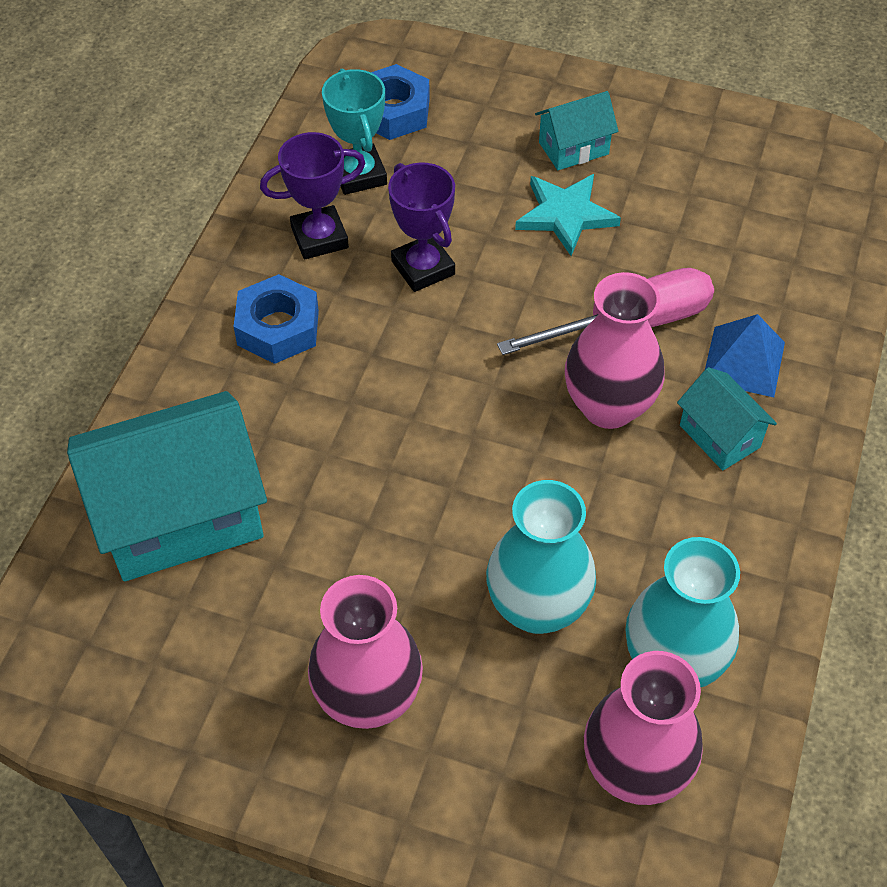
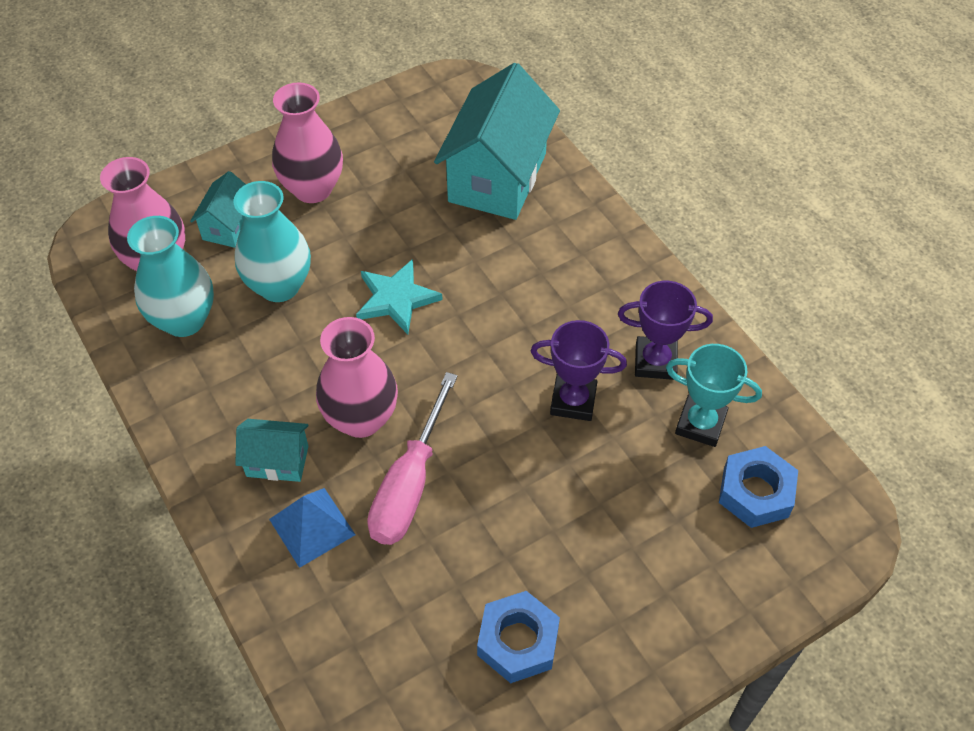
camera: 130 degrees right, 0 degrees up
(278, 327) = (593, 293): blue nut -> blue nut (518, 641)
(319, 238) = (655, 361): purple trophy -> purple trophy turned 75 degrees clockwise
(565, 215) = (543, 525): turquoise star -> turquoise star (396, 299)
(573, 148) = (608, 588): turquoise house -> turquoise house (228, 226)

